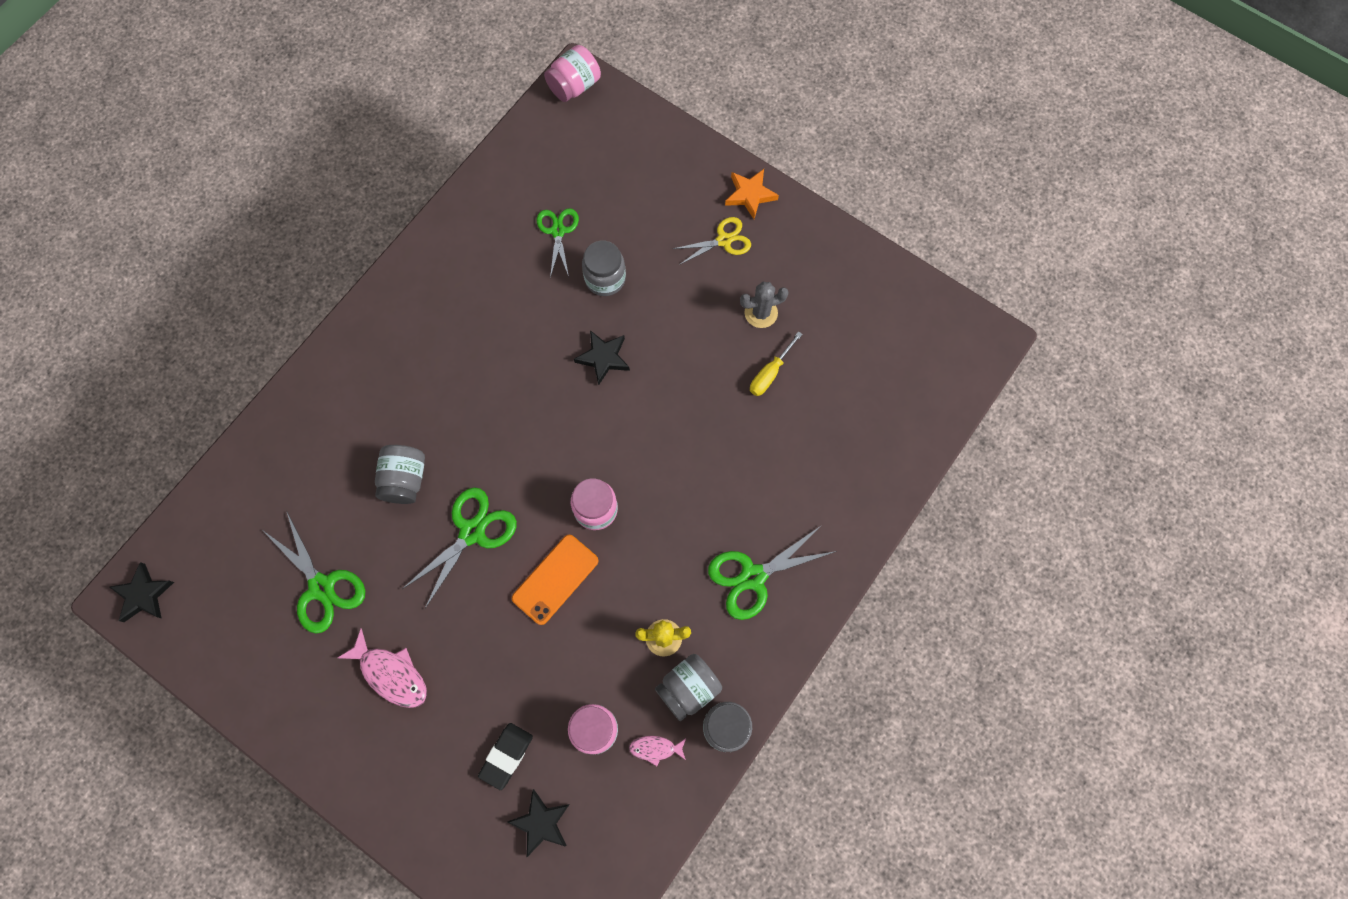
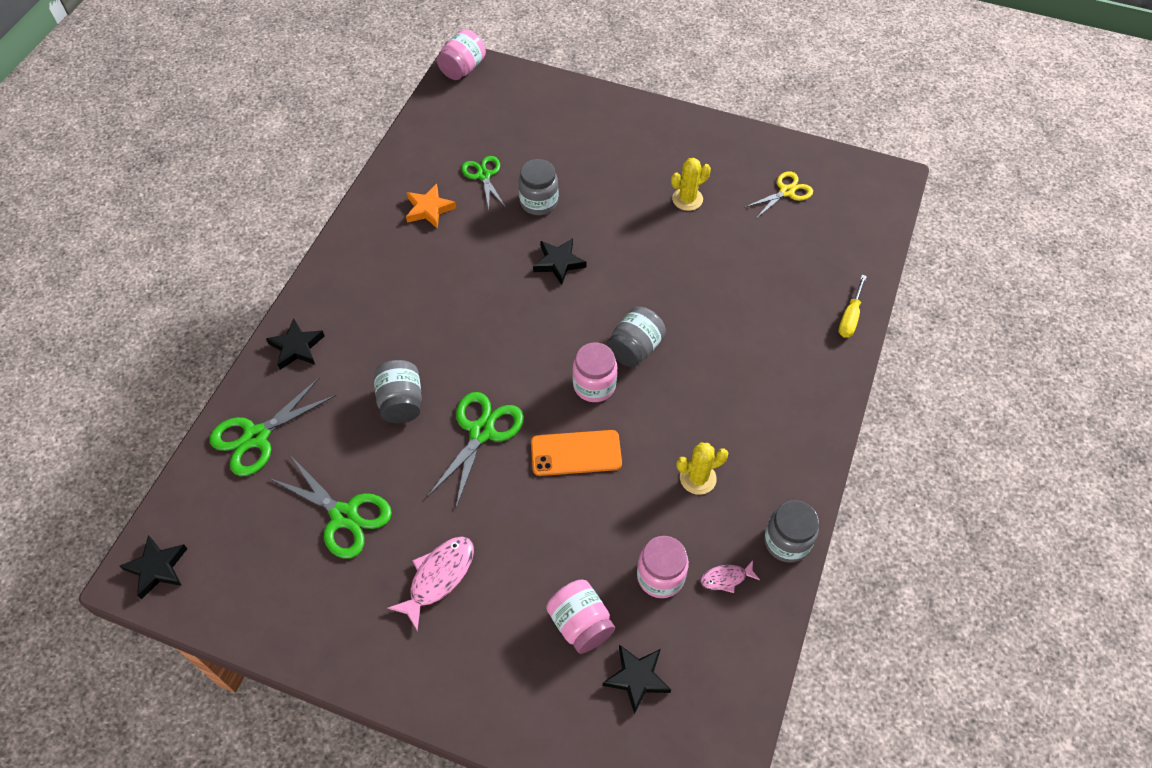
camera: 15 degrees left, 15 degrees down
(320, 391) = (296, 347): none -> black star
(391, 674) = (438, 577): pink fish -> pink fish turned 75 degrees counterclockwise
(506, 756) = (580, 624): black eraser -> pink jar
(555, 579) = (576, 453): orange phone -> orange phone turned 60 degrees clockwise
(688, 688) = (738, 516): grey jar -> grey jar (635, 348)
(724, 240) = (634, 153): yellow scissors -> yellow scissors (786, 191)
(750, 195) = (644, 116): orange star -> orange star (429, 209)
(753, 577) = (761, 406): green scissors -> green scissors (256, 437)
(761, 313) = (687, 199): grey cactus -> yellow cactus
(769, 374) = (713, 243): yellow screwdriver -> yellow screwdriver (850, 317)

